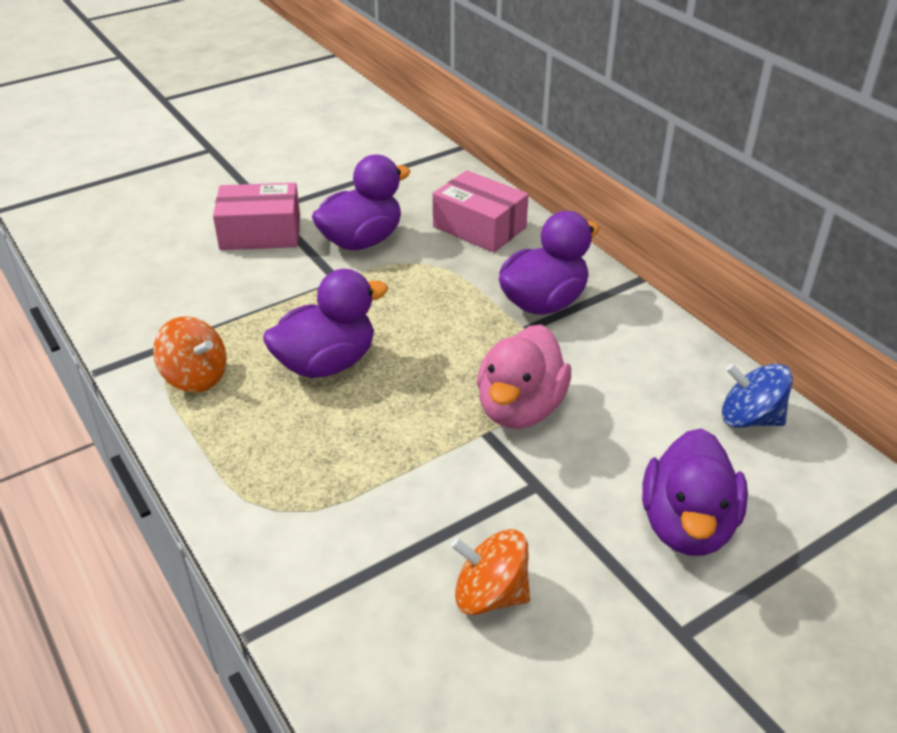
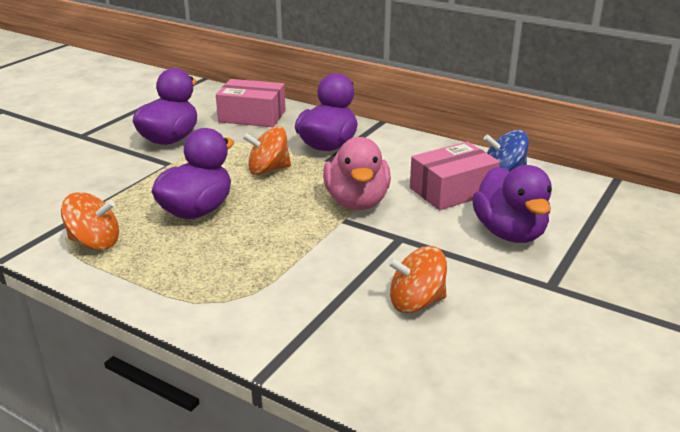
camera: 25 degrees left, 10 degrees down
(260, 233) = (84, 150): pink box -> pink box (452, 190)
(445, 322) = (268, 170): none -> orange spinning top

